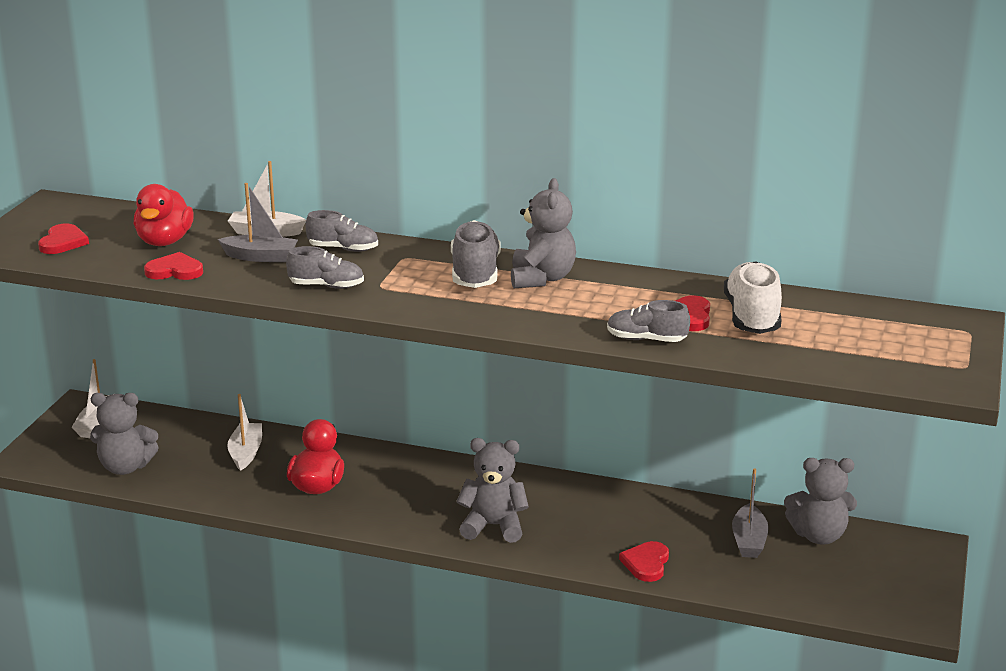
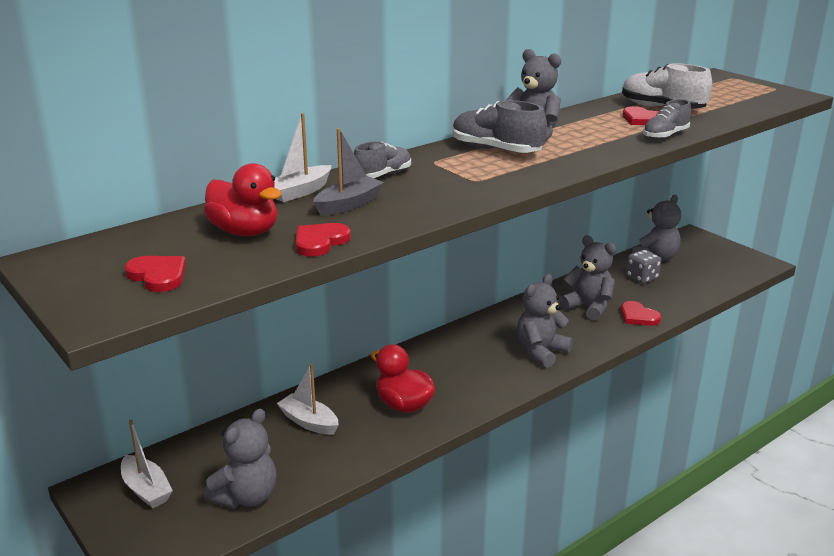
camera: 55 degrees left, 0 degrees up
(326, 286) = (446, 196): grey shoe -> none
(626, 526) = (588, 307): none -> grey teddy bear
(749, 541) = (642, 278): grey boat -> grey dice

